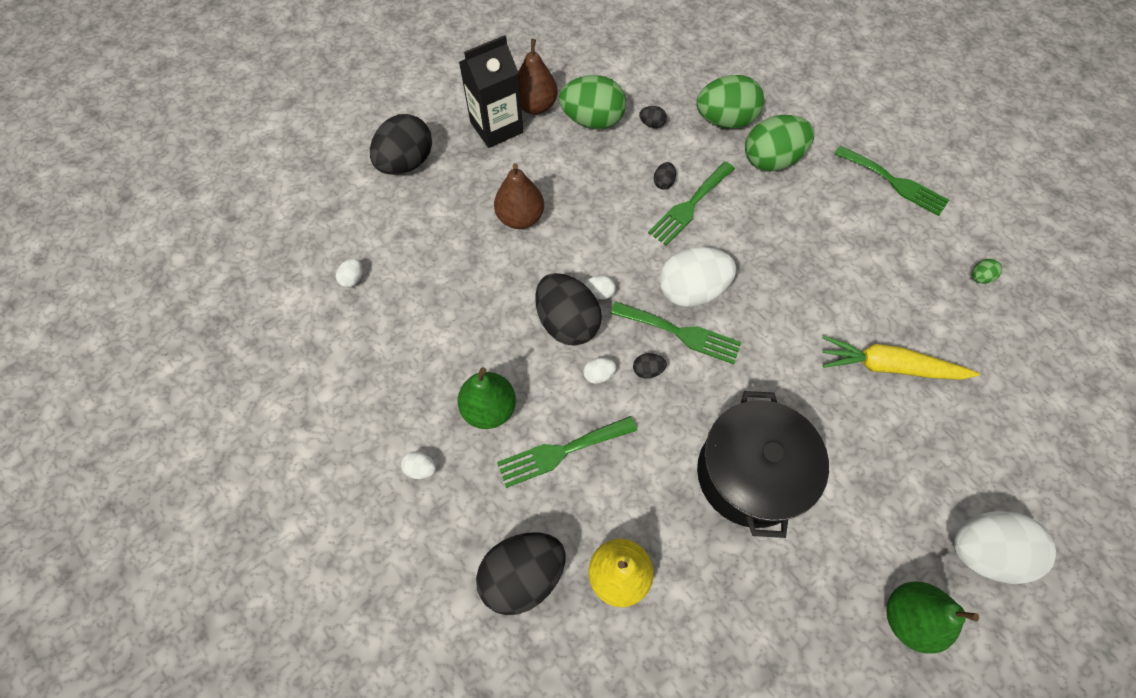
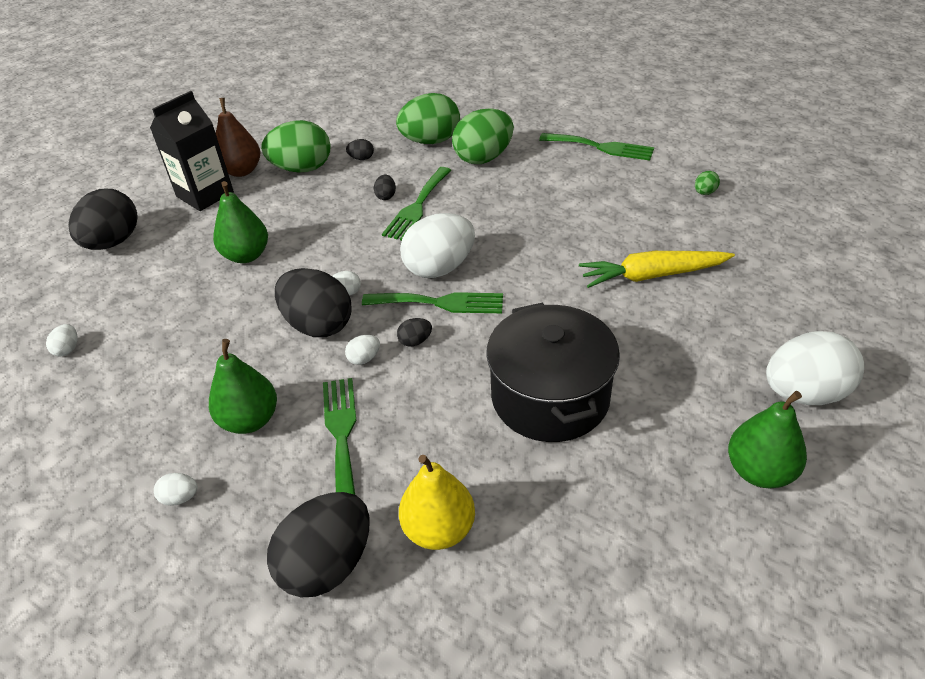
camera: 15 degrees left, 20 degrees down
(520, 218) = (246, 255): brown pear -> green pear
(561, 452) = (341, 435): green fork -> green fork turned 120 degrees clockwise

